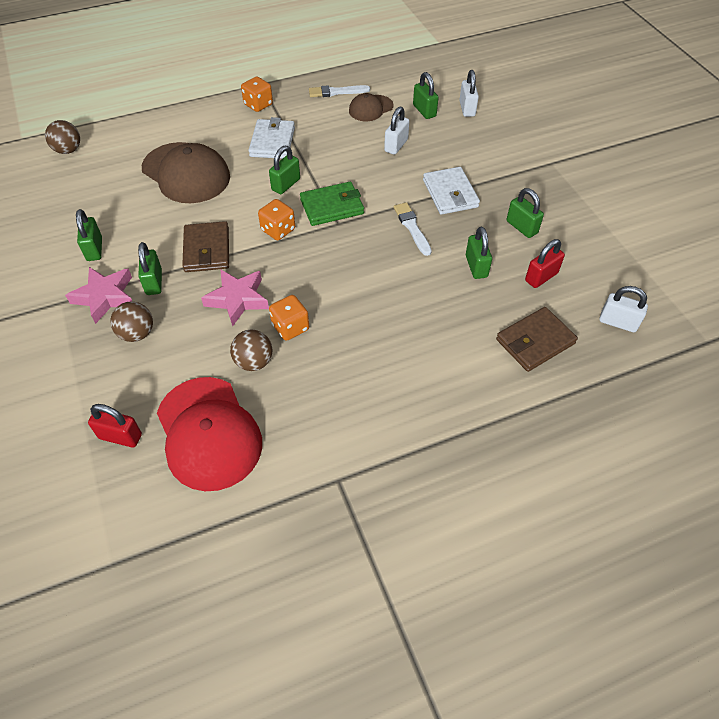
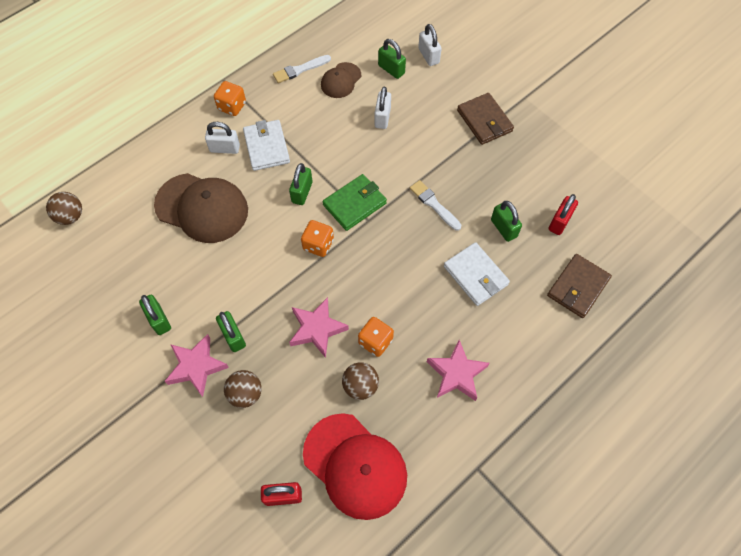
camera: 20 degrees left, 10 degrees up
(207, 250) = (264, 286): brown wallet -> brown wallet (484, 121)
(361, 382) = (456, 373): none -> pink star
(450, 193) = (451, 157): white wallet -> white wallet (475, 275)
(521, 227) = (525, 175): green padlock -> none
(618, 322) = (634, 247): white padlock -> white padlock (225, 148)

